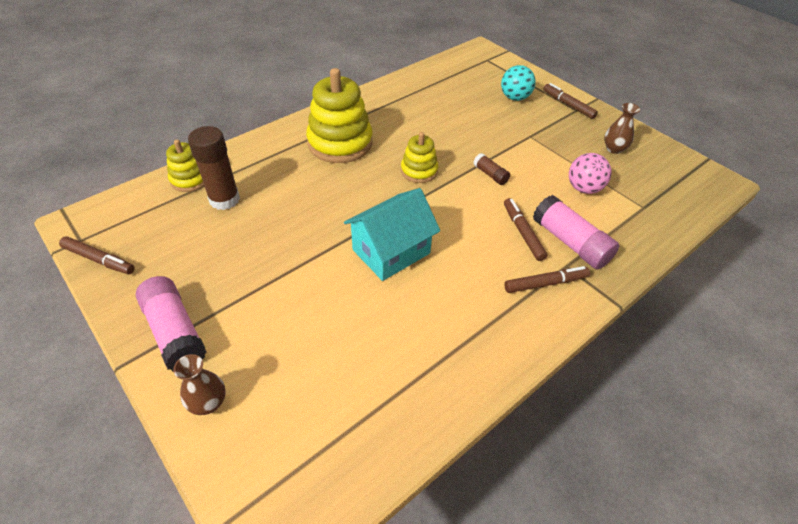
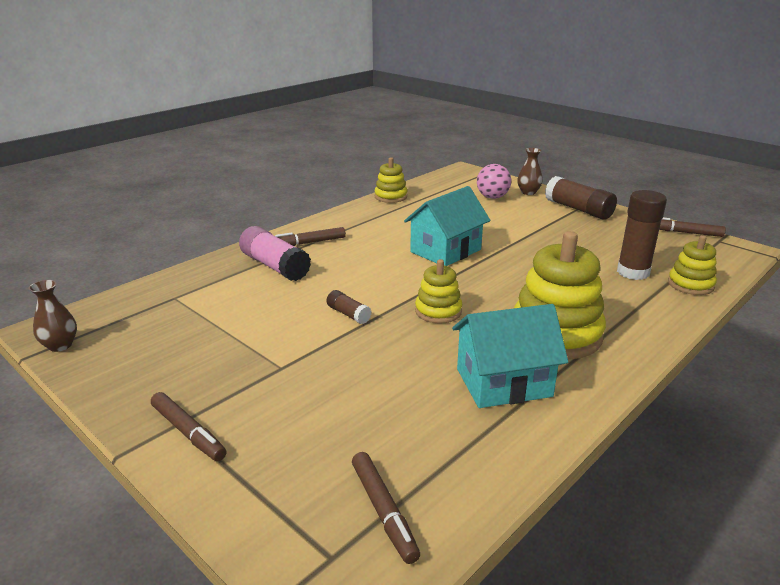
camera: 175 degrees right, 20 degrees down
(175, 332) = (578, 209): pink glue stick -> brown glue stick
(392, 114) = (503, 382): none -> turquoise house
(440, 411) = (390, 197): none -> yellow stacking toy
(515, 98) = (288, 439): turquoise ball -> none
(522, 232) = (320, 270): brown marker -> brown marker (384, 511)
(583, 188) = (235, 309): pink ball -> pink ball (492, 197)
(614, 149) = (160, 359): brown vase -> brown vase (60, 345)

